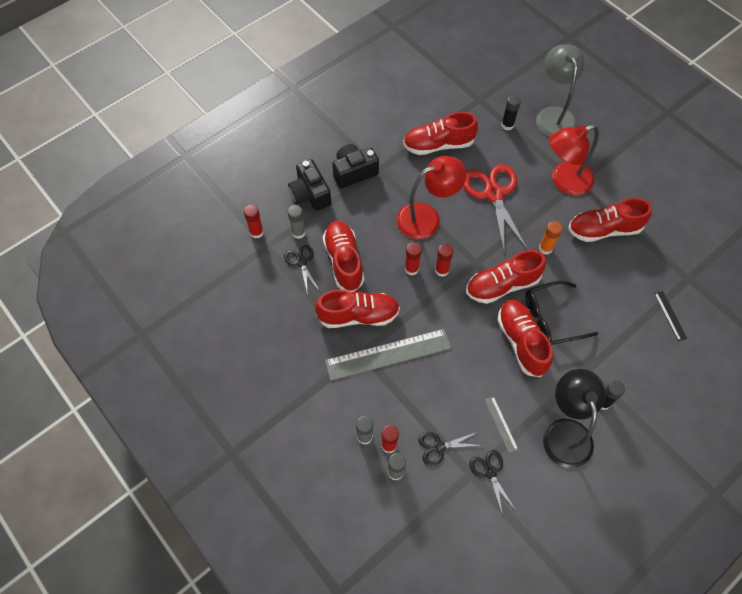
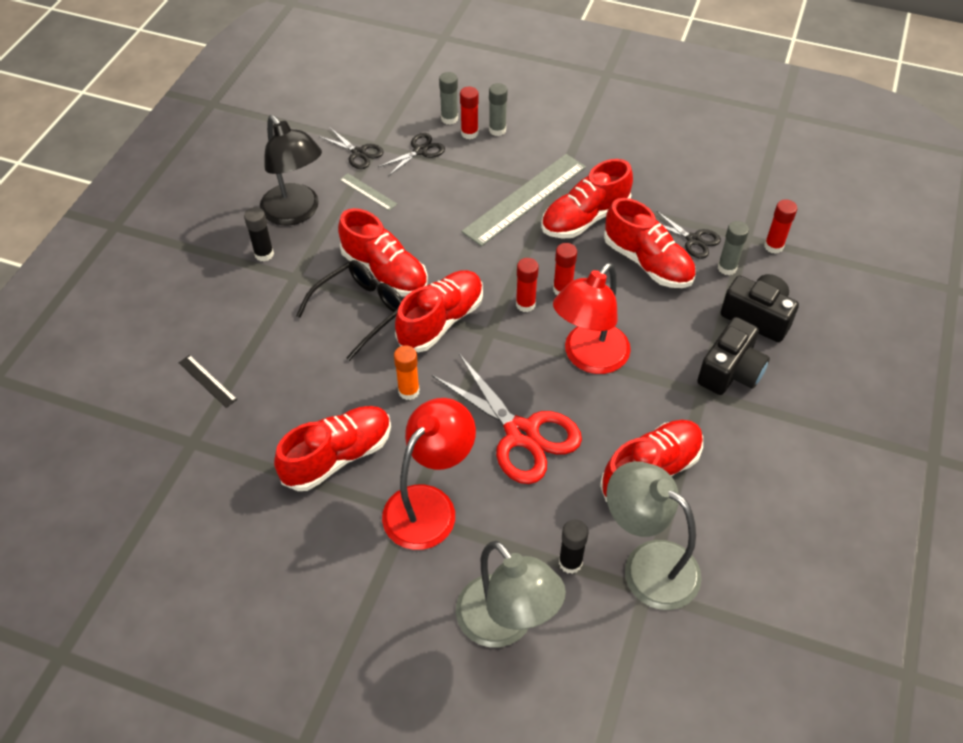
camera: 150 degrees right, 10 degrees down
(471, 108) = (647, 564): none -> grey lamp

